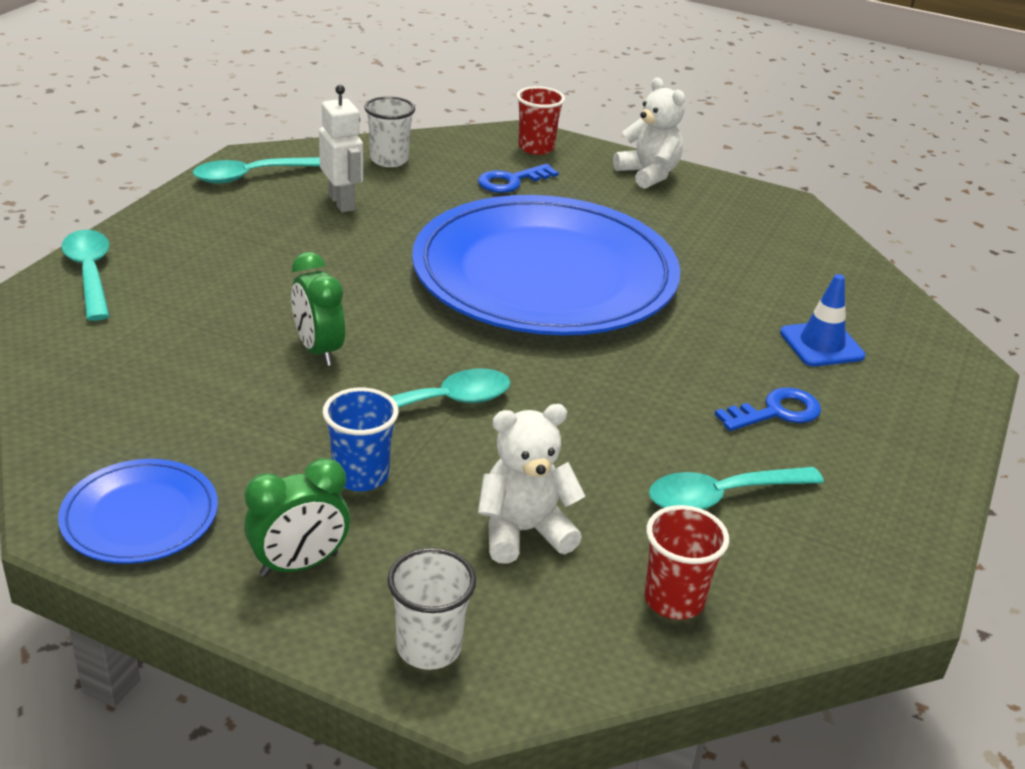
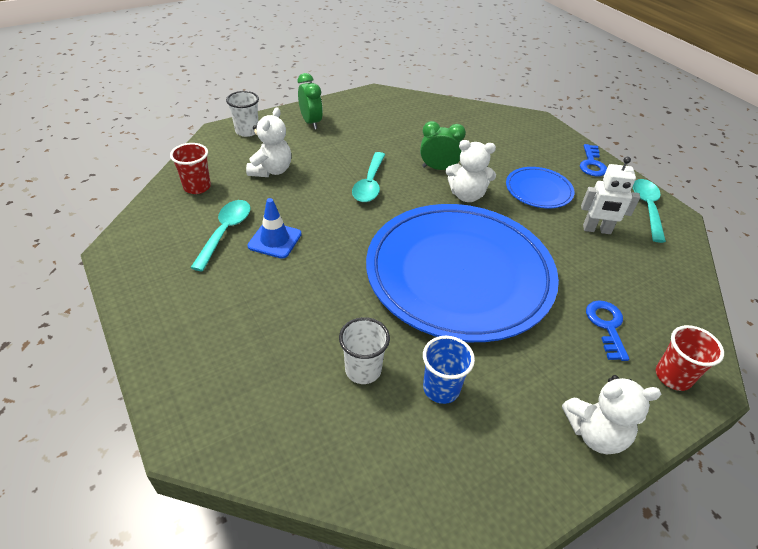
camera: 125 degrees right, 10 degrees up
(90, 273) = (547, 133): turquoise spoon -> none
(140, 516) = (366, 104): blue plate -> blue plate (538, 190)
(299, 564) = (311, 122): green clock -> green clock turned 150 degrees clockwise
(361, 476) = (342, 148): blue cup -> blue cup (441, 388)
(368, 307) = (467, 195): none -> white teddy bear
(389, 160) = (661, 275): white cup -> white cup (363, 370)
(776, 412) = (253, 292): blue key -> blue key (592, 164)
(821, 344) = (284, 364): blue traffic cone -> blue traffic cone (275, 240)

